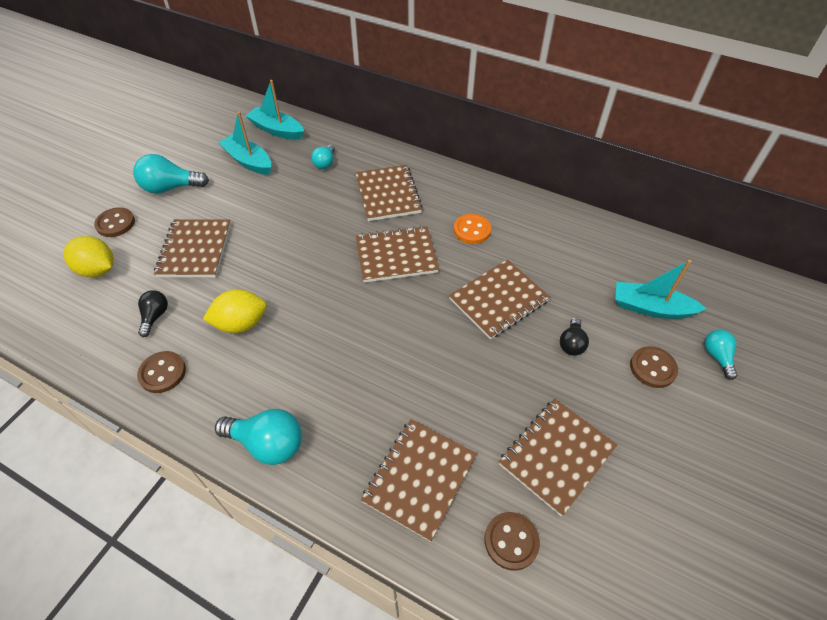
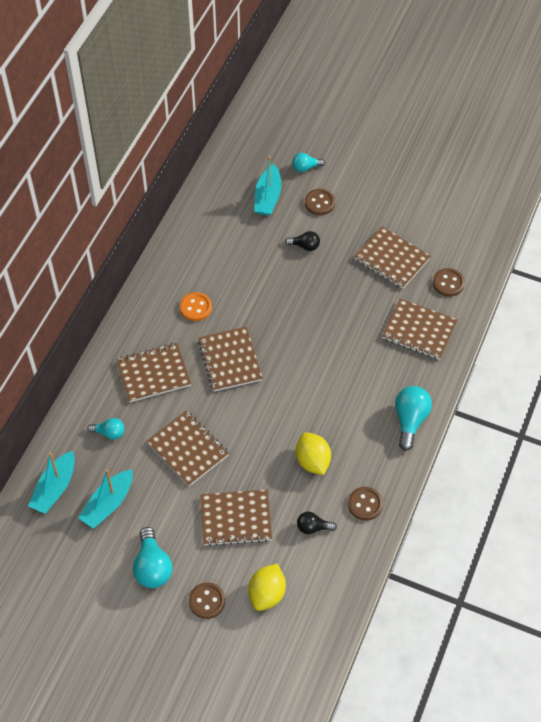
camera: 95 degrees left, 5 degrees up
(499, 300) = (270, 289): brown notebook -> brown notebook (188, 449)

